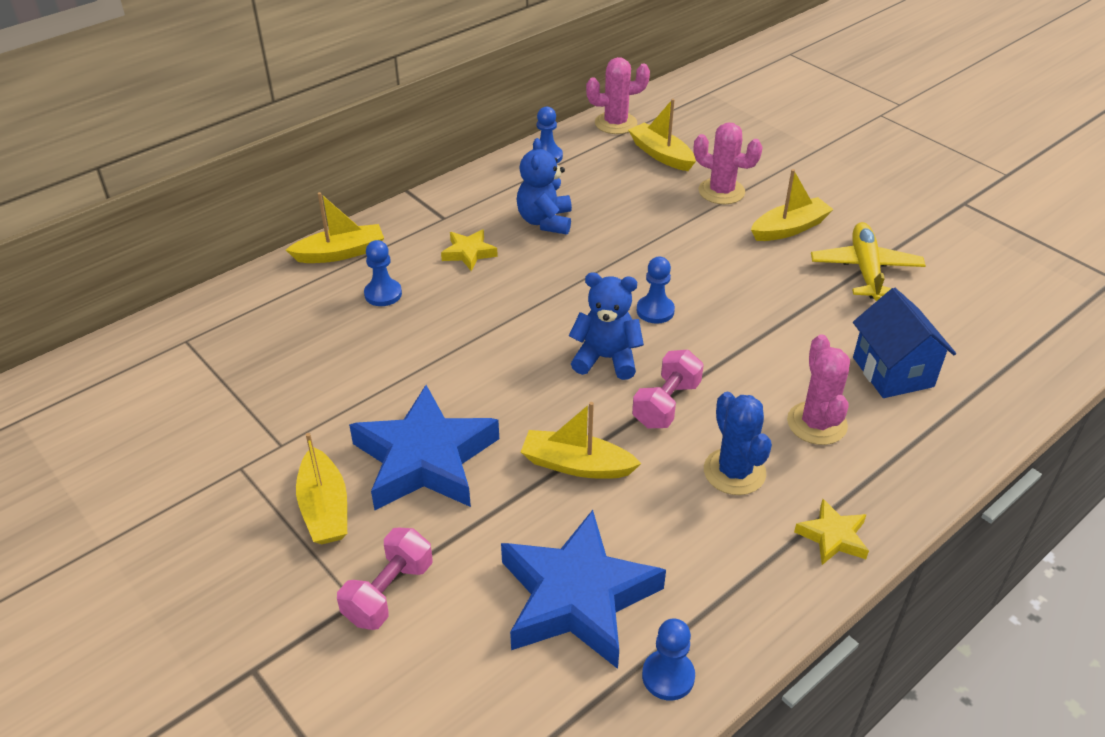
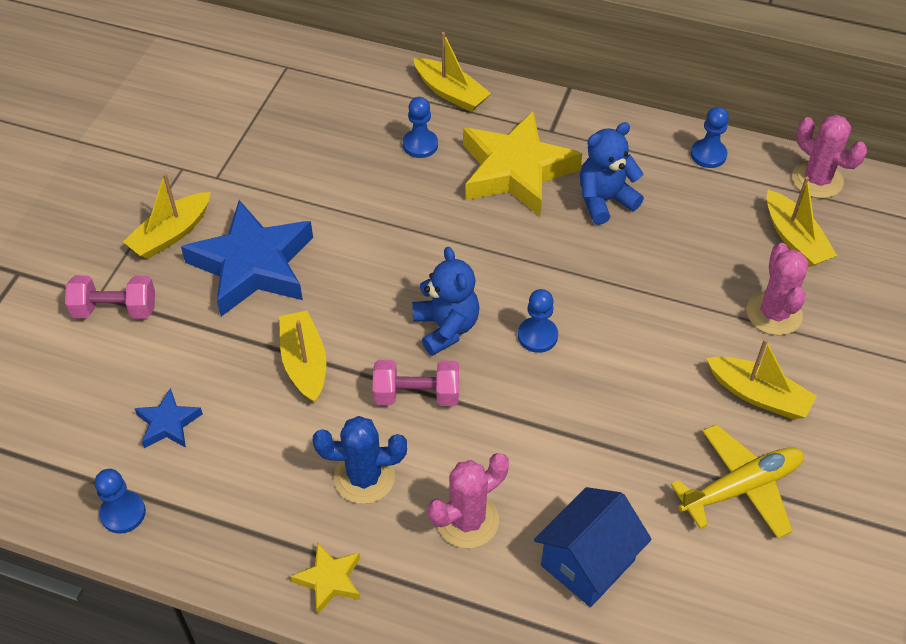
camera: 60 degrees right, 10 degrees up
(469, 253) = (516, 171): yellow star -> yellow star, size x2.17
(577, 597) = (168, 423): blue star -> blue star, size x0.46
(661, 155) = (794, 239): yellow boat -> yellow boat turned 135 degrees clockwise
(734, 472) = (364, 477): blue cactus -> blue cactus turned 45 degrees clockwise

